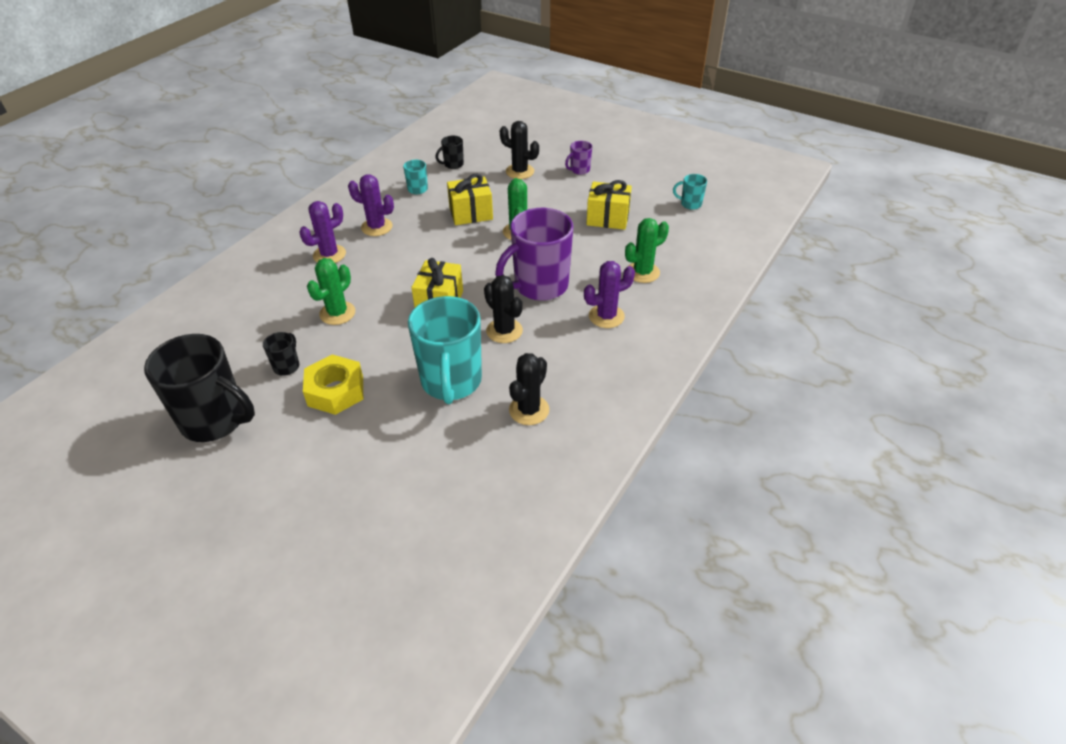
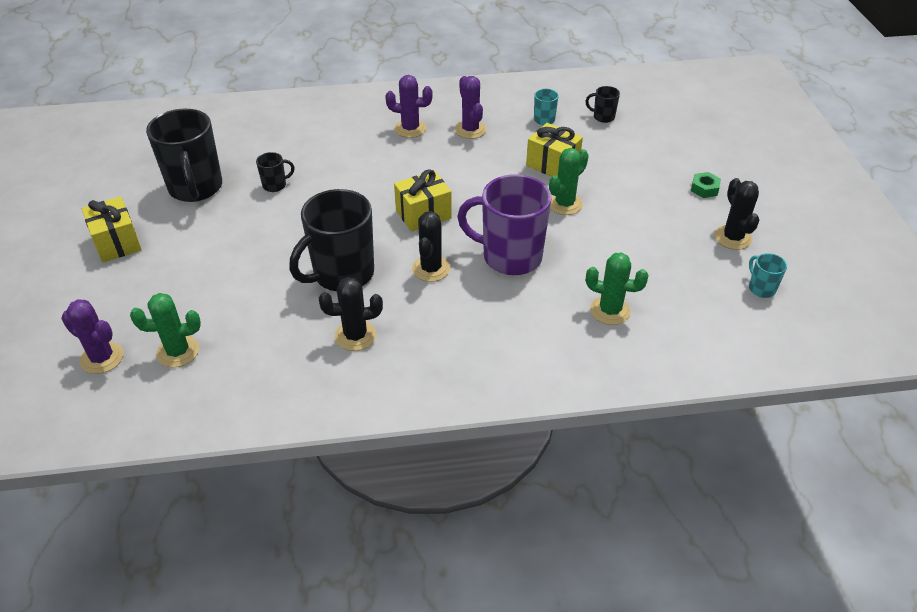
camera: 50 degrees right, 0 degrees up
(335, 391) = (274, 223): yellow nut -> none
(337, 313) = (353, 173): green cactus -> green cactus (178, 352)
(451, 382) = (342, 274): turquoise mug -> black mug
(520, 171) = (648, 157): black cactus -> black cactus (732, 237)
(579, 170) = (704, 189): purple mug -> green nut
(606, 316) = (520, 319): purple cactus -> purple cactus (102, 358)
(608, 218) = (658, 245): yellow gift -> yellow gift (117, 243)

